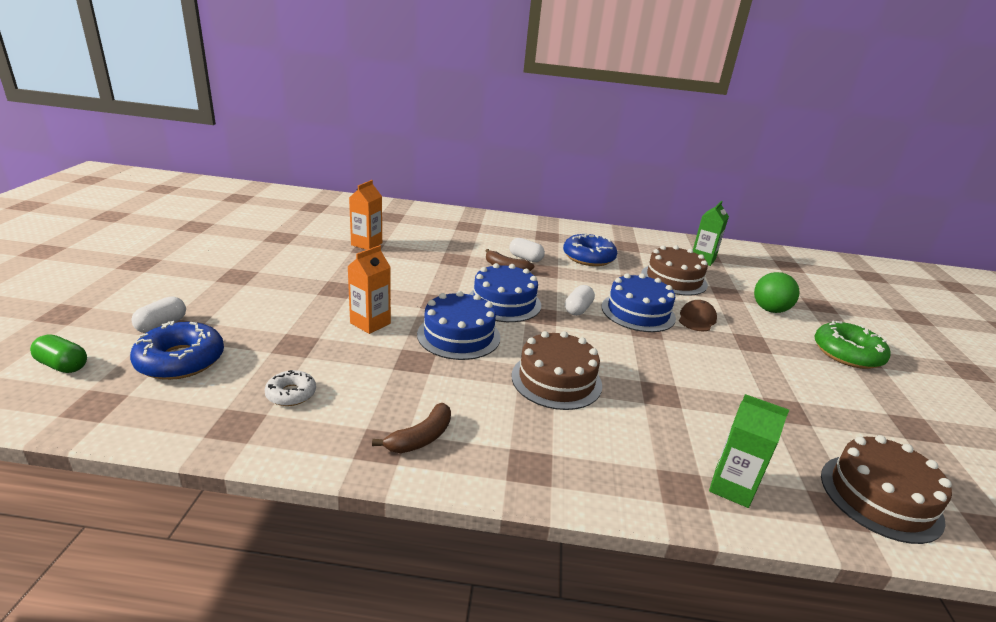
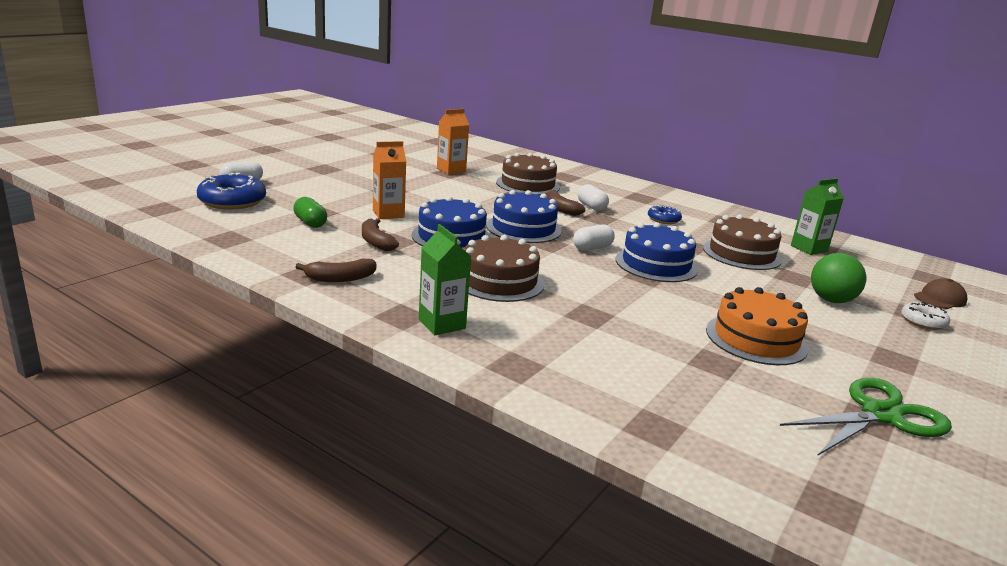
camera: 30 degrees right, 5 degrees down
(63, 365) = (163, 187): green capsule -> green capsule (310, 223)
(291, 394) = (281, 234): white donut -> white donut (923, 322)
(399, 368) = (376, 242): none -> brown banana
(588, 257) = (663, 219): blue donut -> blue donut, size x0.56
(696, 319) = (719, 284): brown cap -> brown cap (940, 299)
(731, 487) = (564, 381): green carton -> green carton (442, 324)
(778, 371) = (756, 339): none -> orange cake
(847, 353) = (880, 353): green donut -> none
(880, 497) = (721, 438): brown cake -> brown cake (528, 184)
(914, 418) = (881, 415): none -> green scissors

